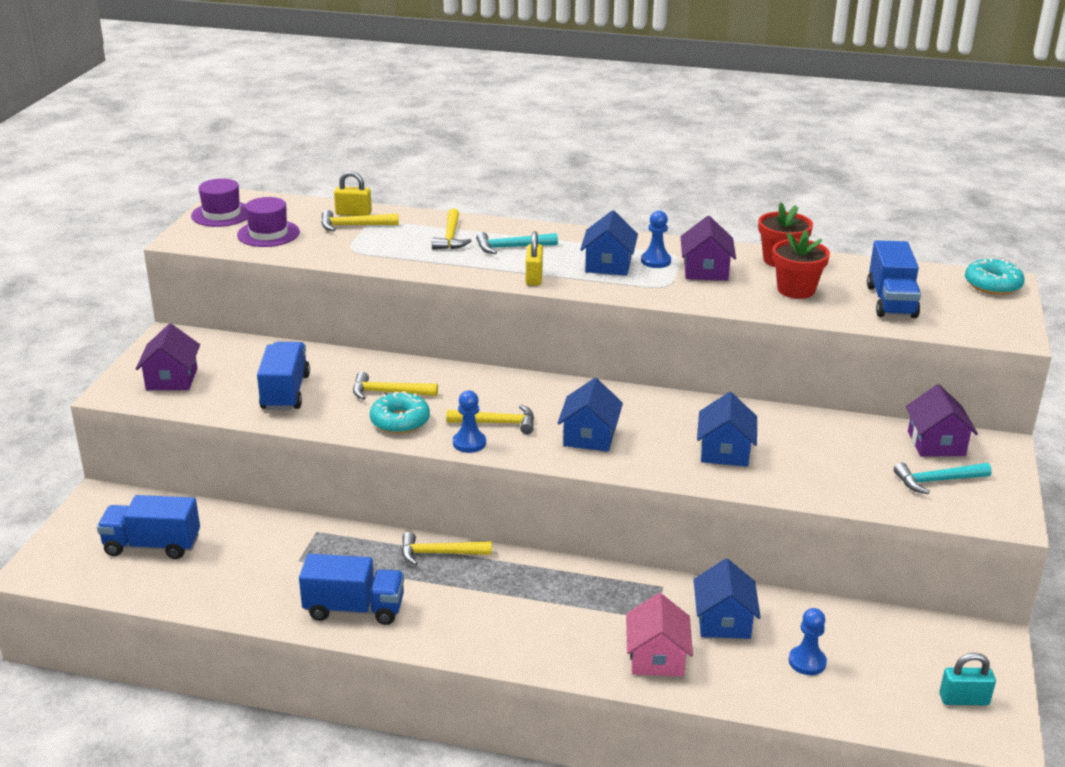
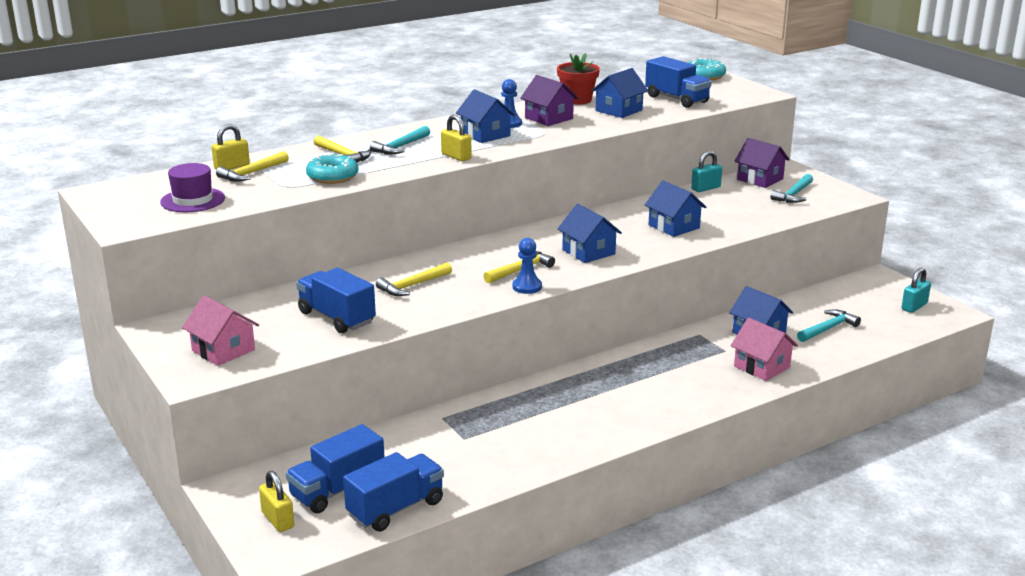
camera: 45 degrees left, 5 degrees down
(84, 543) = (278, 520): none -> yellow padlock
(172, 379) = (223, 350): purple house -> pink house
(222, 214) = (116, 203): purple hat -> none
(354, 609) = (556, 441): blue truck -> blue truck (396, 509)
(400, 421) = (456, 296): turquoise donut -> turquoise donut (332, 177)
(440, 553) = (547, 385): yellow hammer -> none
(796, 290) = (618, 110): red flower pot -> blue house
(807, 662) = (828, 329): blue pawn -> turquoise hammer
(850, 425) = (705, 188): none -> turquoise padlock

